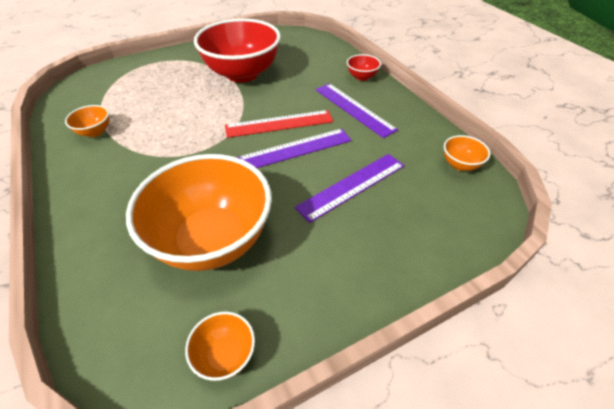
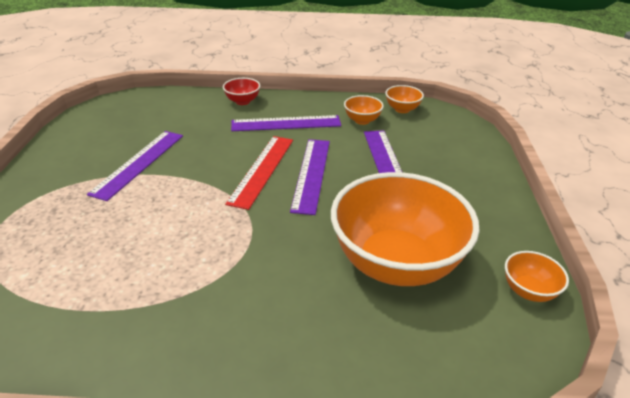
camera: 60 degrees left, 10 degrees down
(95, 132) = (108, 321): orange bowl -> orange bowl (362, 120)
(242, 74) = (139, 163): red bowl -> purple ruler

